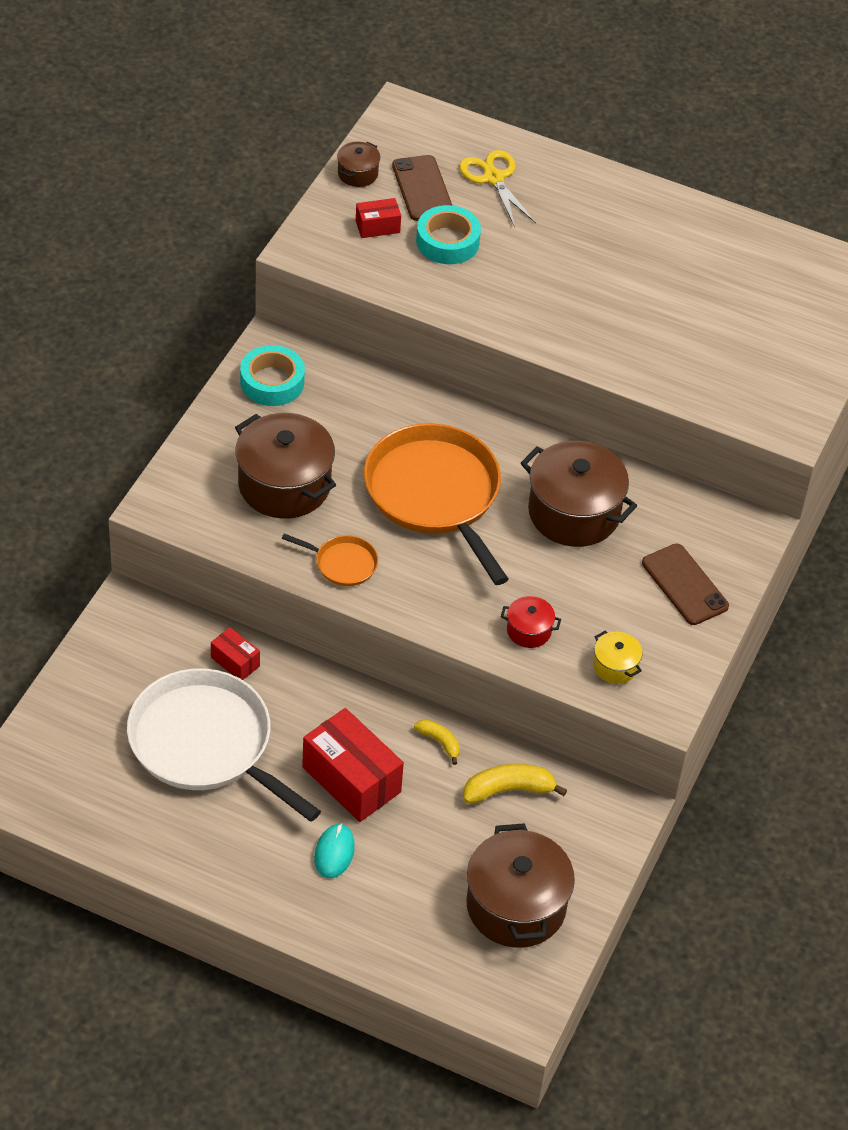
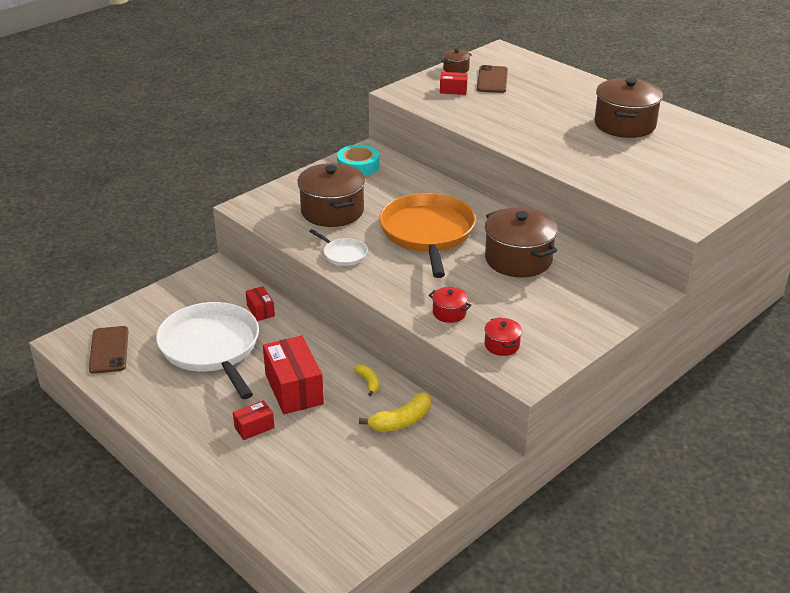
camera: 25 degrees right, 15 degrees down
(334, 852) = (254, 427): turquoise mouse -> red box
(342, 563) = (343, 254): orange pan -> white pan
(447, 241) = (493, 102): turquoise tape -> none
(493, 178) = (540, 82): yellow scissors -> none
(508, 790) = (401, 421): yellow banana -> yellow banana turned 135 degrees clockwise
(516, 906) = (365, 493): brown pot -> brown pot (625, 125)
(615, 666) = (502, 345): yellow pot -> red pot
(685, 585) = (579, 311): brown phone -> brown phone (109, 350)

